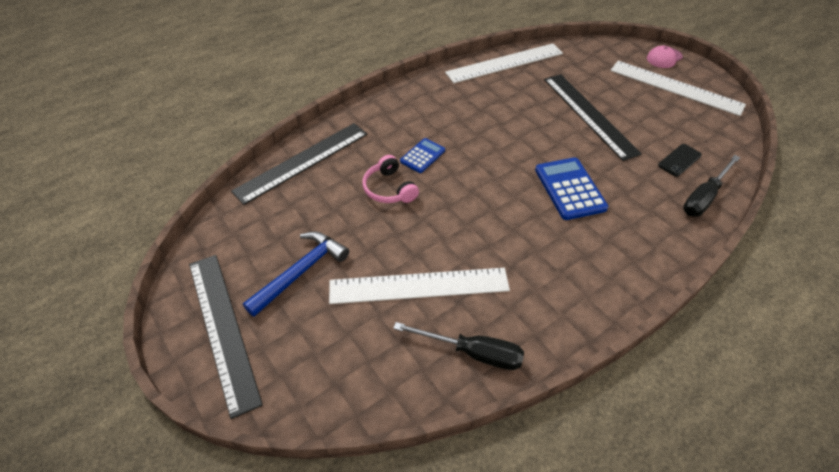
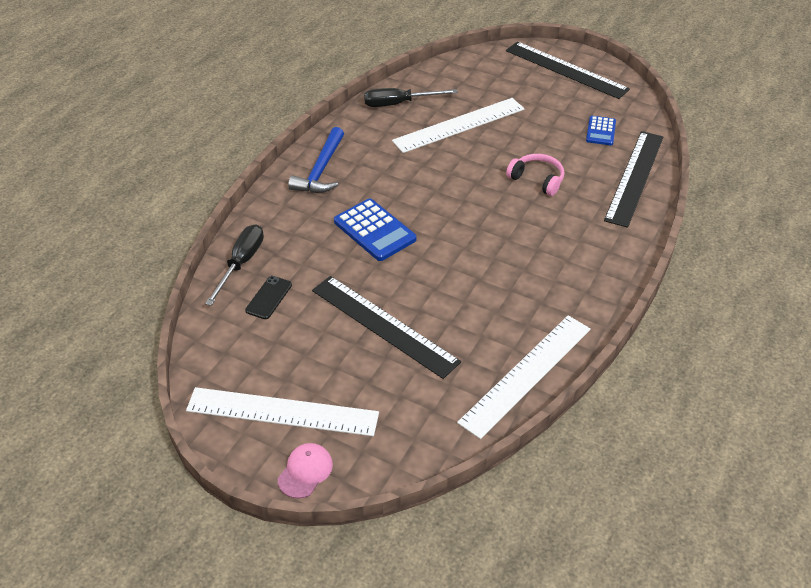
camera: 155 degrees right, 5 degrees down
(301, 272) = (549, 108): blue hammer -> blue hammer (321, 170)
(422, 156) = (532, 217): blue calculator -> blue calculator (601, 131)

